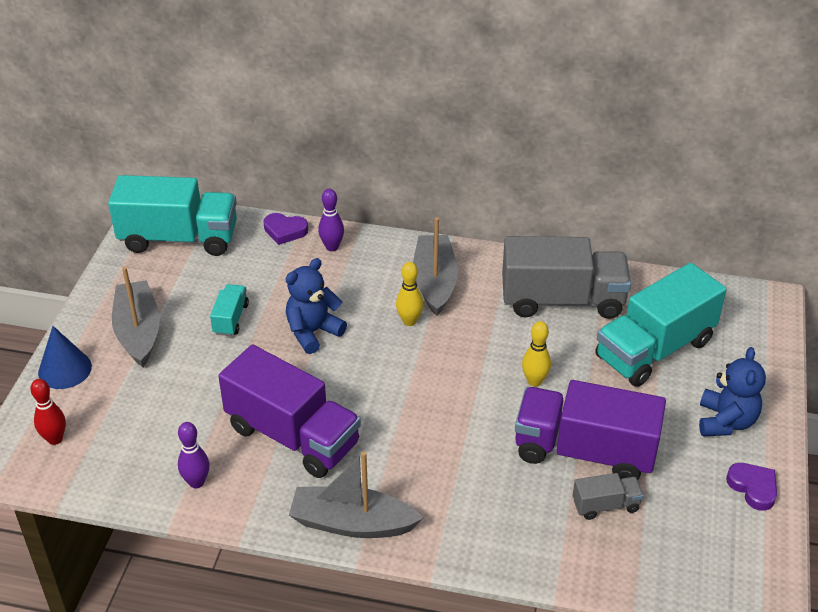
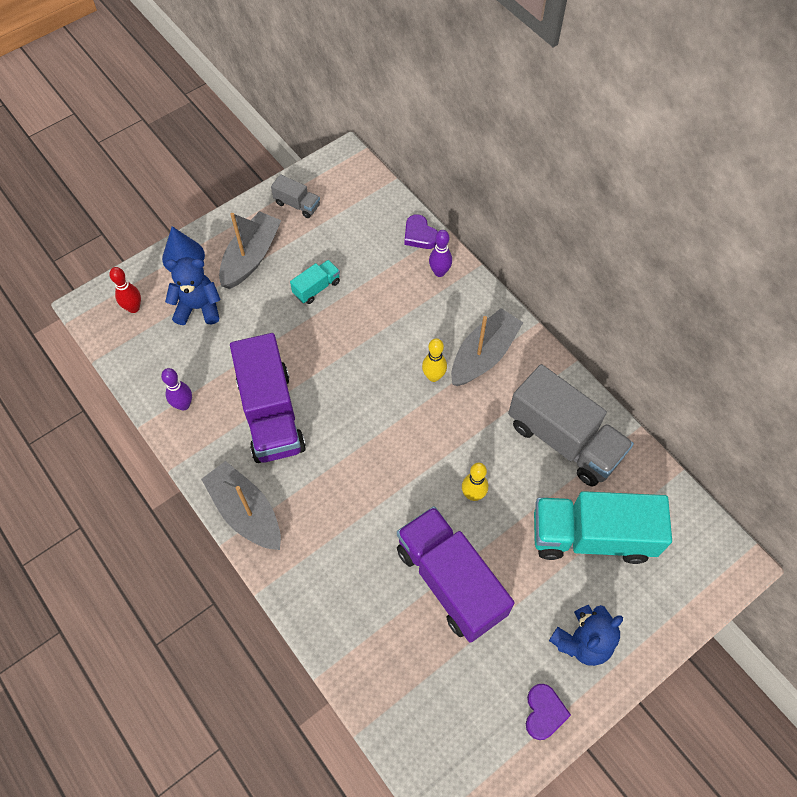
camera: 40 degrees right, 20 degrees up
(179, 238) = (343, 194): turquoise truck -> none
(313, 332) = (359, 338): blue teddy bear -> blue teddy bear (198, 307)
(606, 505) = (421, 636): grey truck -> grey truck (297, 204)

